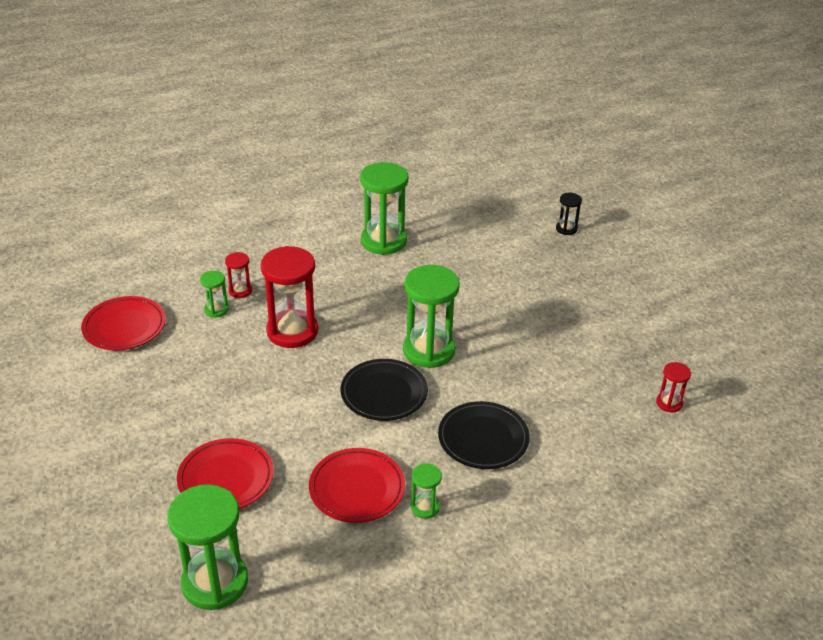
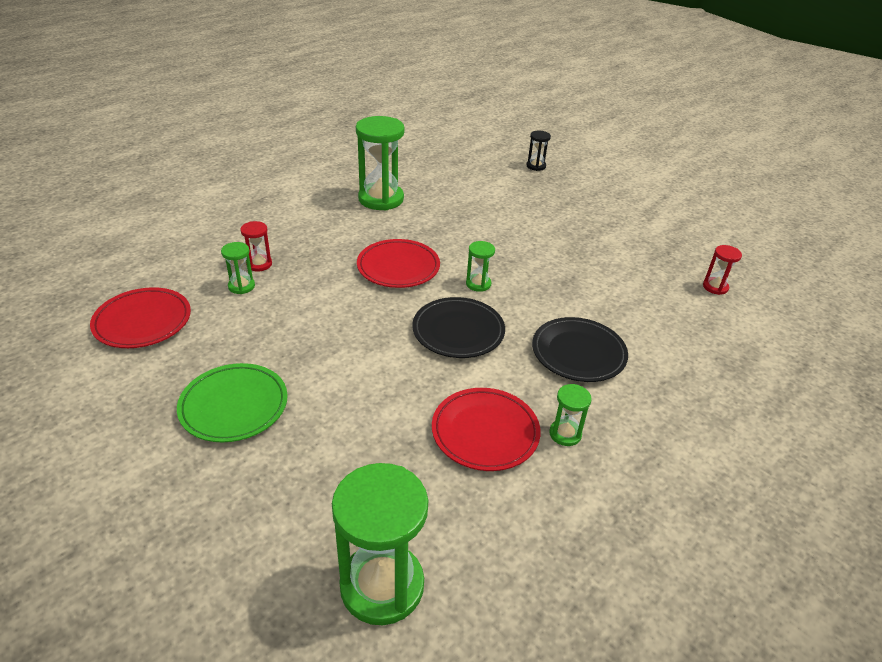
camera: 20 degrees left, 0 degrees up
(166, 417) = (234, 406): none -> green plate
(226, 478) = (335, 457): red plate -> red plate (398, 267)
(292, 331) = (333, 292): red hourglass -> none
(429, 350) = (478, 284): green hourglass -> green hourglass, size x0.48

